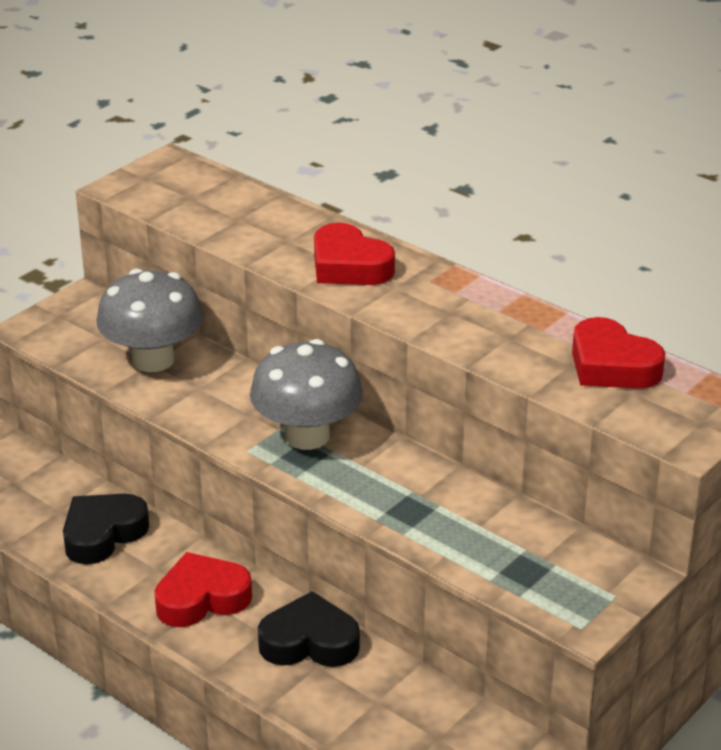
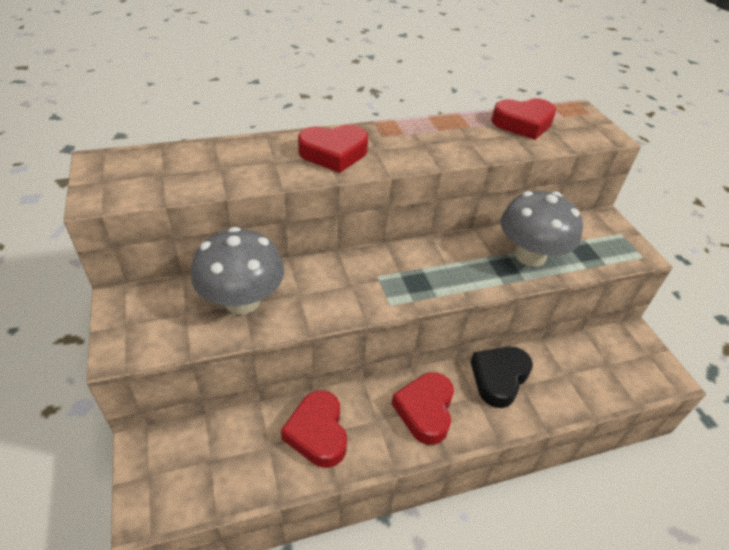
camera: 60 degrees left, 10 degrees up
(103, 534) = (317, 433): black heart -> red heart
(307, 436) = (398, 271): grey mushroom -> grey mushroom (530, 255)

